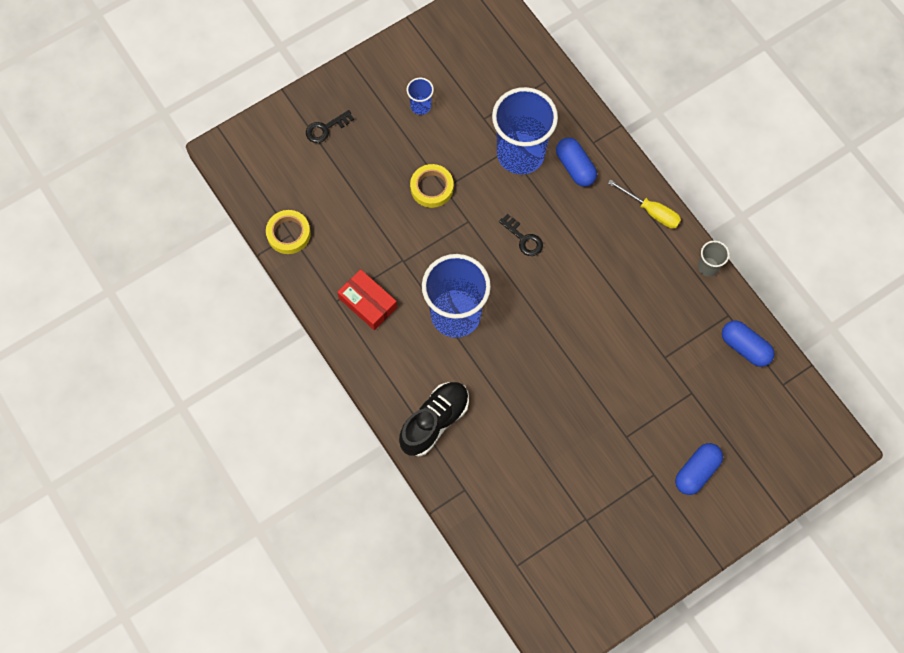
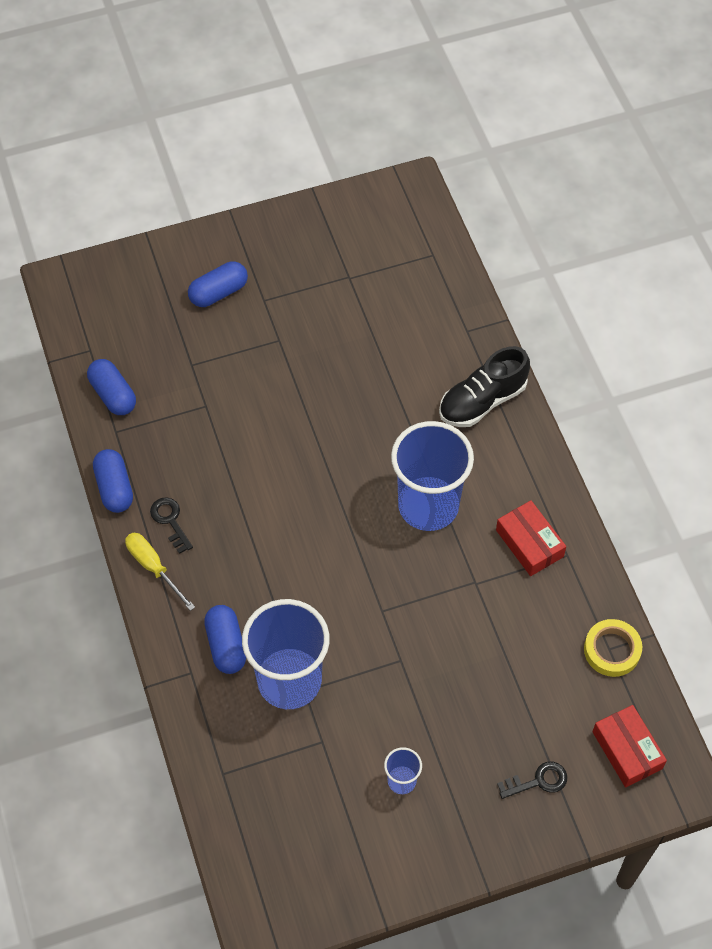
camera: 165 degrees left, 10 degrees down
(266, 164) = (627, 750): none -> red box
(432, 188) = (416, 664): yellow tape -> none
(523, 238) = (320, 573): black key -> black key (170, 521)
(708, 267) = (114, 488): grey cup -> blue capsule

